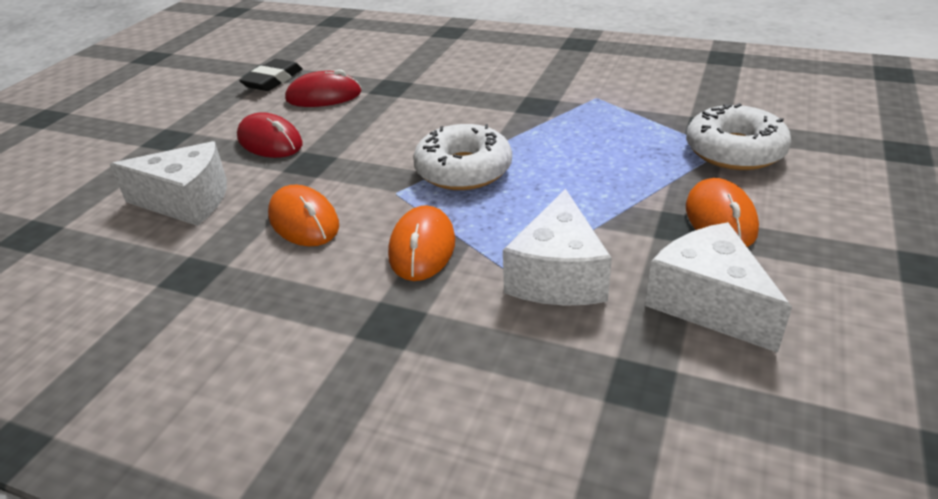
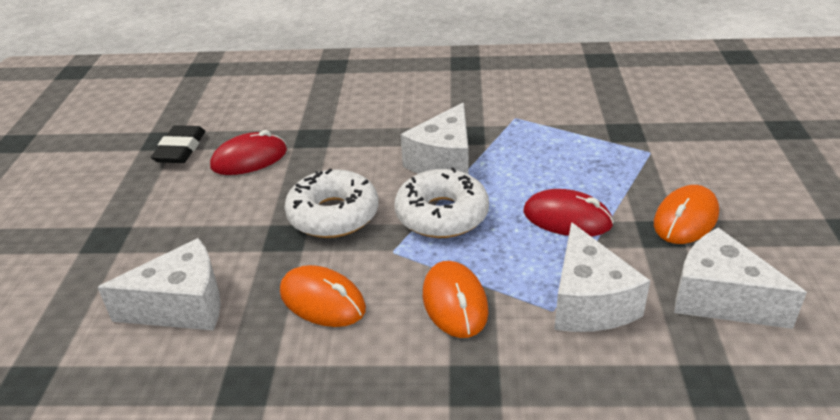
camera: 20 degrees left, 0 degrees up
(270, 141) = (226, 220): red mouse -> red mouse (567, 218)
(497, 124) = (443, 161): none -> white cheese
(720, 219) = (685, 219): orange mouse -> orange mouse turned 60 degrees clockwise
(734, 151) = (660, 151): white donut -> white donut (333, 215)

